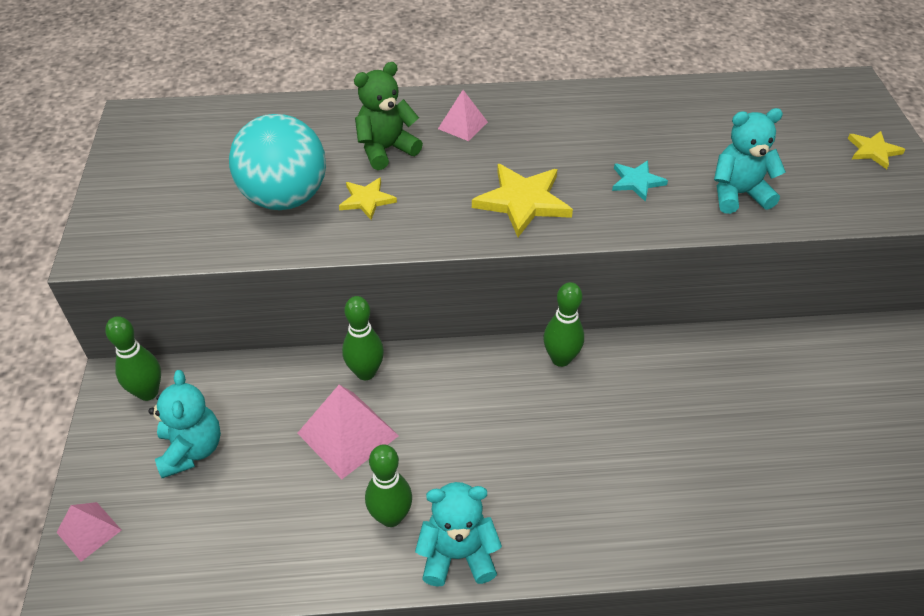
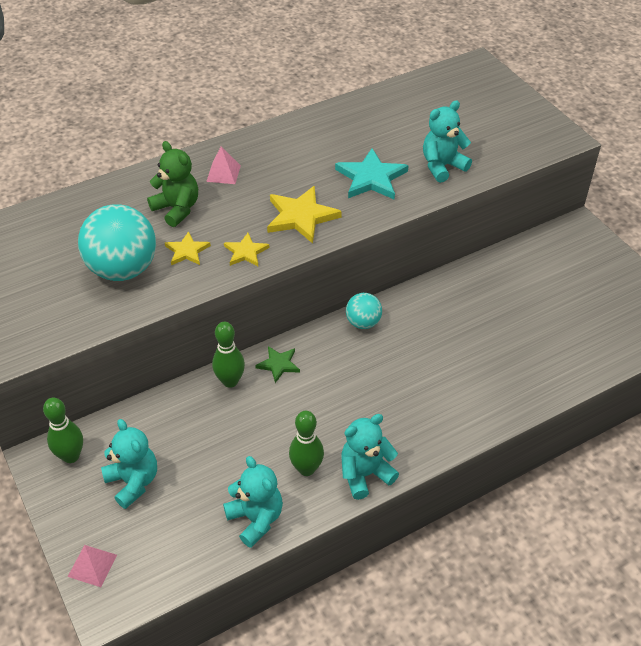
camera: 25 degrees left, 0 degrees up
(296, 555) = (256, 519): none -> turquoise teddy bear
(348, 434) = (243, 428): pink pyramid -> none
(386, 149) = (177, 209): green teddy bear -> green teddy bear turned 105 degrees clockwise
(431, 373) = (278, 364): none -> green star
(560, 359) = (363, 322): green bowling pin -> turquoise ball
(637, 182) = (371, 178): turquoise star -> turquoise star, size x1.73
(873, 151) = (512, 109): yellow star -> yellow star (246, 252)

